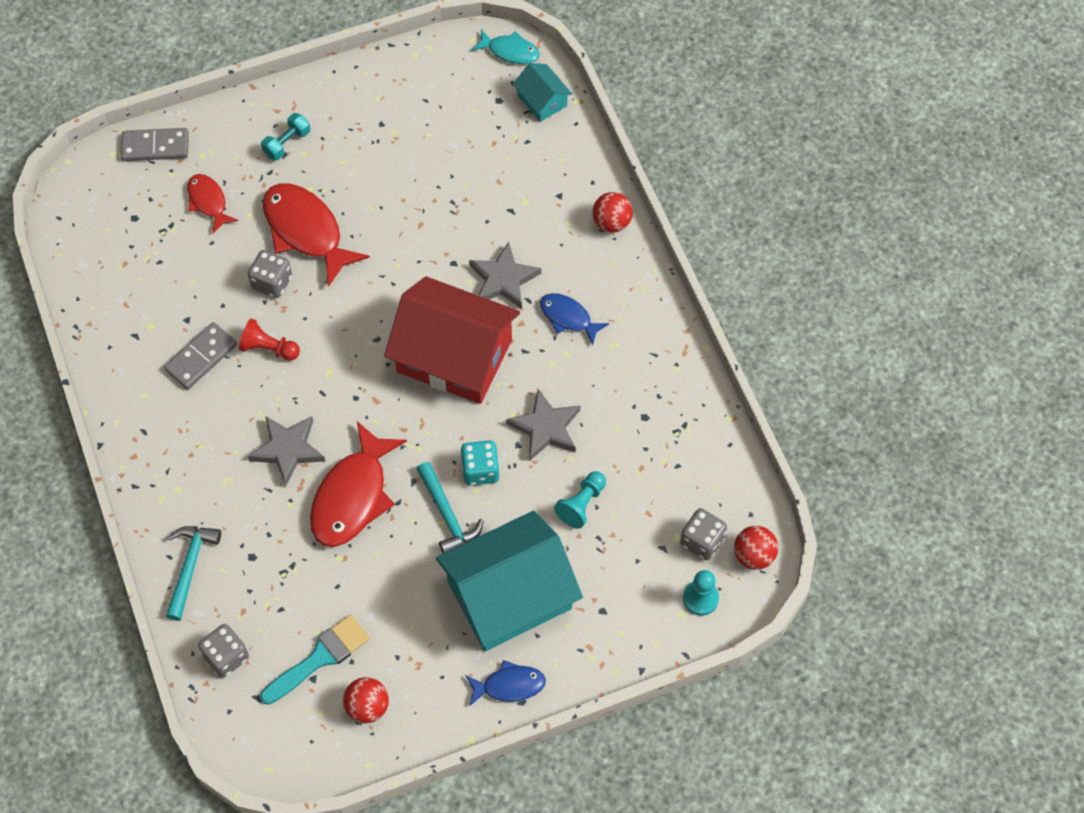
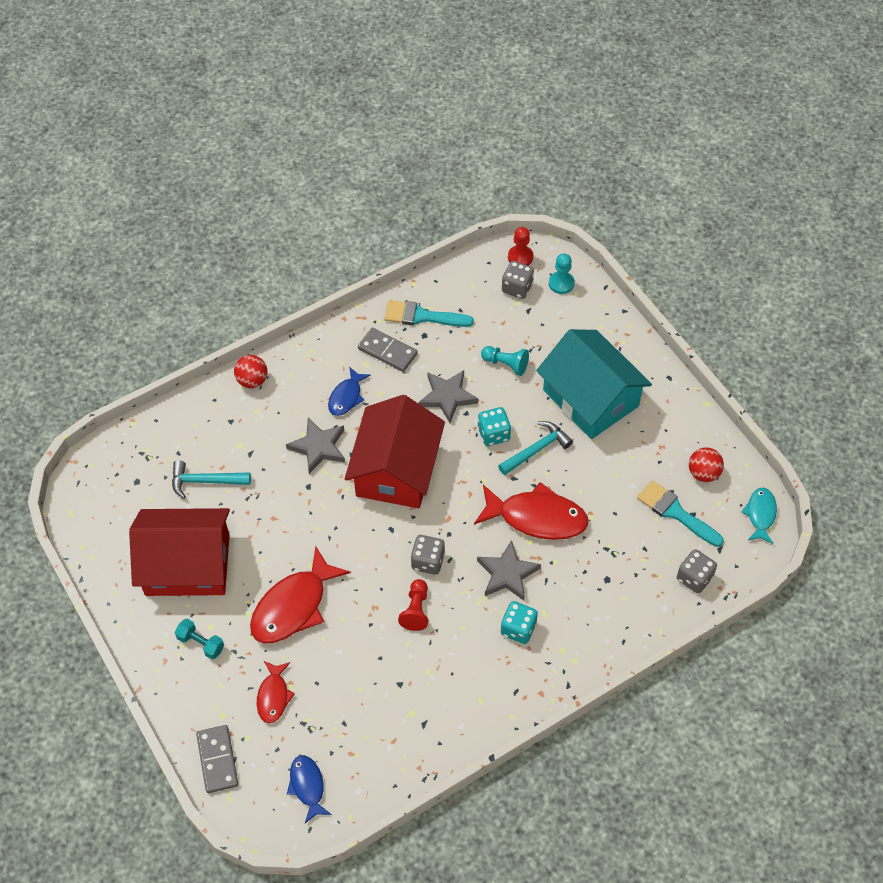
camera: 100 degrees left, 5 degrees down
(190, 566) = (628, 623): turquoise hammer -> turquoise hammer (205, 481)
(201, 357) = (435, 662): grey domino -> grey domino (387, 351)
(208, 202) = (273, 696): red fish -> red fish turned 45 degrees counterclockwise
(216, 448) = (518, 629): none -> turquoise dice
(272, 282) = (350, 622): grey dice -> grey dice (428, 561)
(382, 139) = (187, 565): none -> red house
(509, 685) = (659, 387): blue fish -> blue fish (307, 786)
(510, 51) = (82, 481): turquoise fish -> turquoise fish (760, 514)
(542, 100) = (134, 448): turquoise house -> none
(674, 419) = (422, 316): none -> turquoise brush
(753, 555) = (520, 257): red ball -> red pawn

